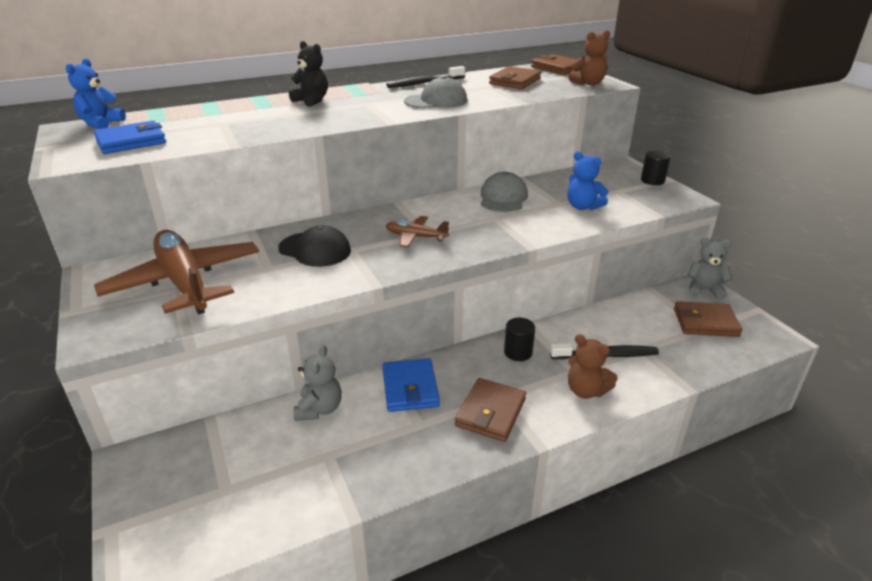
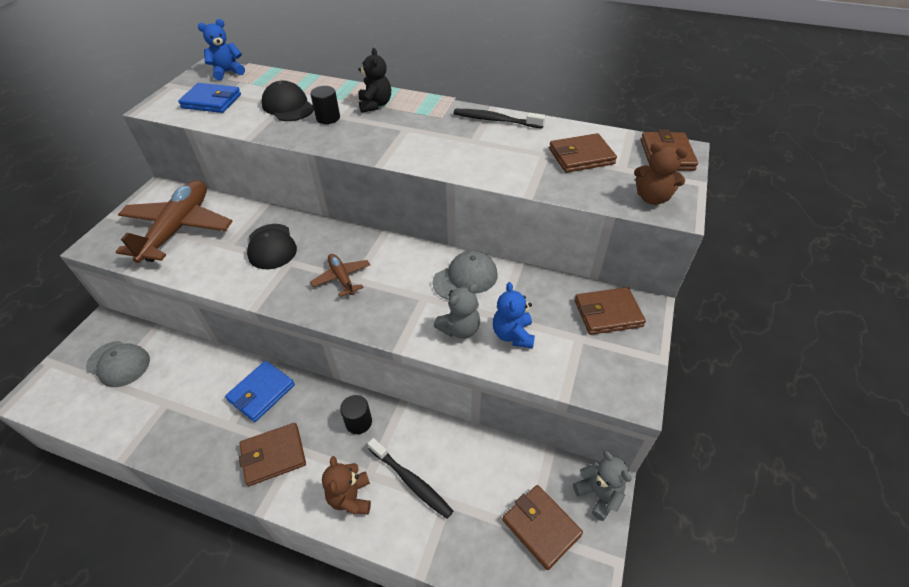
camera: 45 degrees right, 15 degrees up
(229, 122) = (288, 106): none -> black cap
(319, 409) = (203, 365): grey teddy bear -> grey teddy bear (459, 329)
(436, 101) = (460, 152): grey cap -> grey cap (119, 363)
(611, 175) = (608, 313): none -> brown wallet
(652, 180) = (638, 348): black cylinder -> black cylinder (328, 118)

